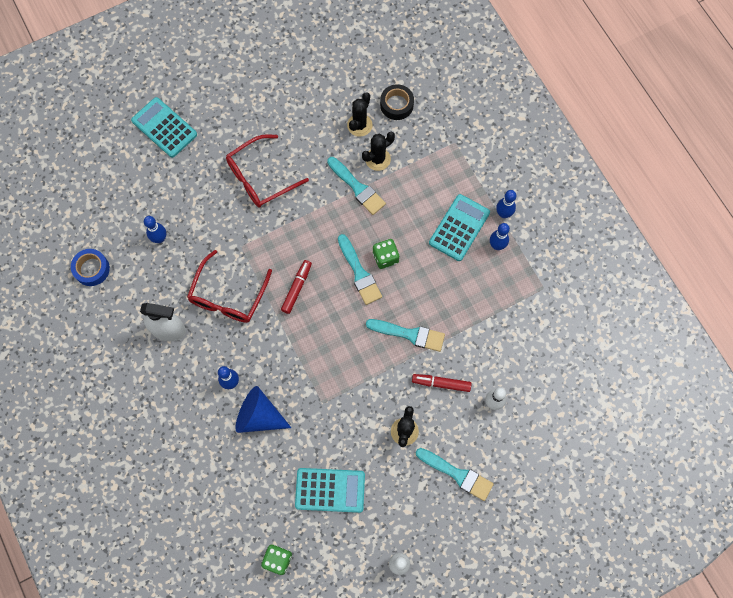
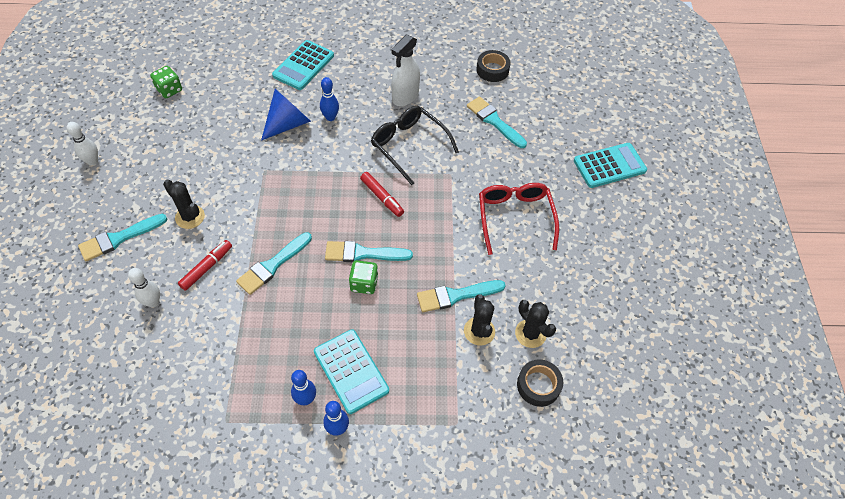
camera: 115 degrees right, 15 degrees down
(92, 269) = (492, 70): blue tape -> black tape
(160, 238) = (494, 121): blue bowling pin -> turquoise brush
(228, 295) = (409, 146): red glasses -> black glasses
(330, 490) = (189, 143): turquoise calculator -> turquoise calculator (303, 65)

